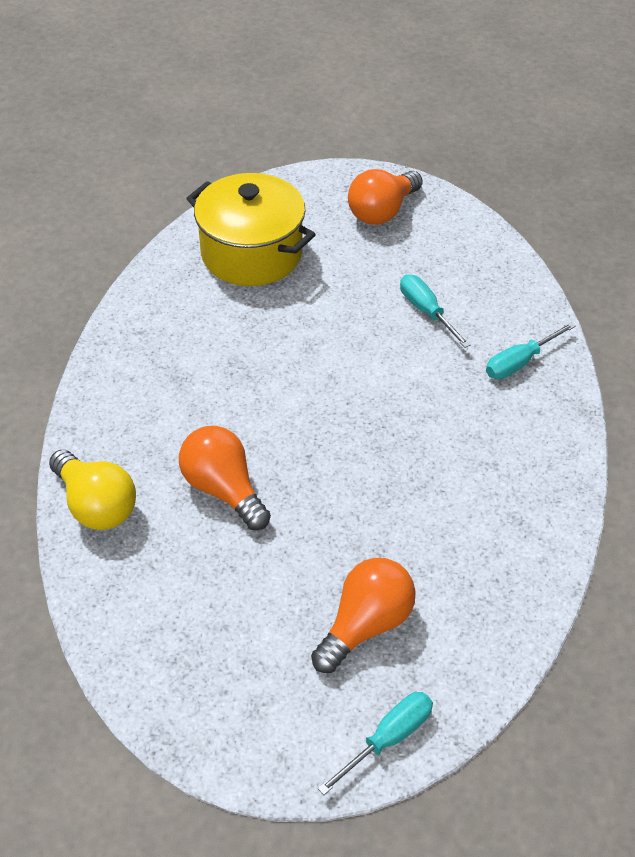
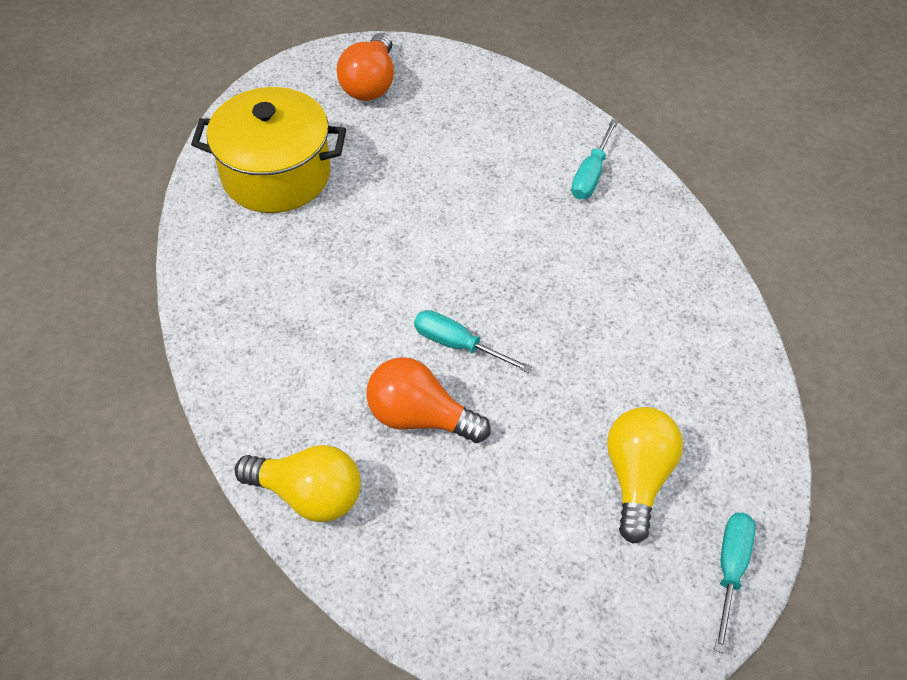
camera: 30 degrees left, 5 degrees up
(365, 625) = (637, 478): orange light bulb -> yellow light bulb
(426, 311) = (478, 162): turquoise screwdriver -> turquoise screwdriver (458, 344)

